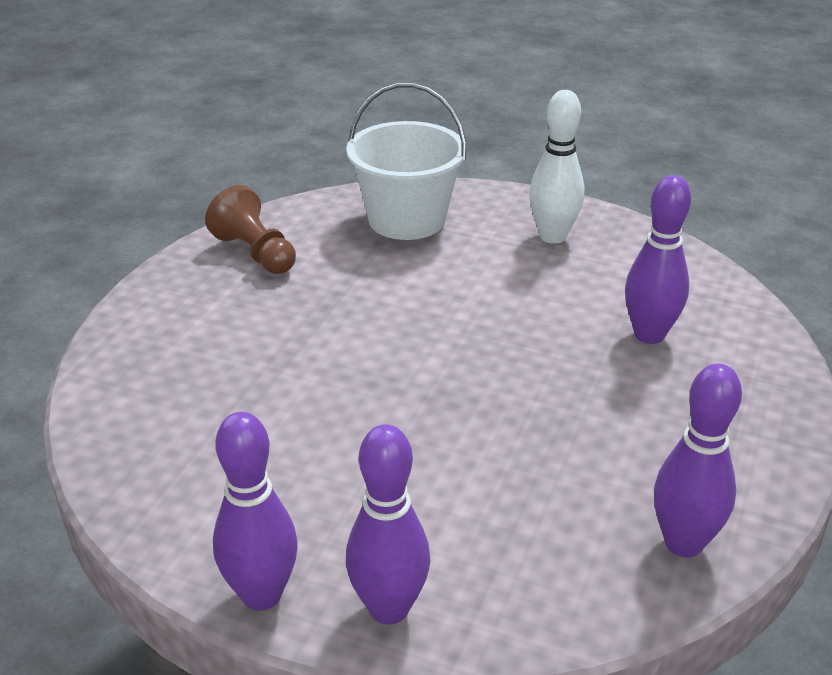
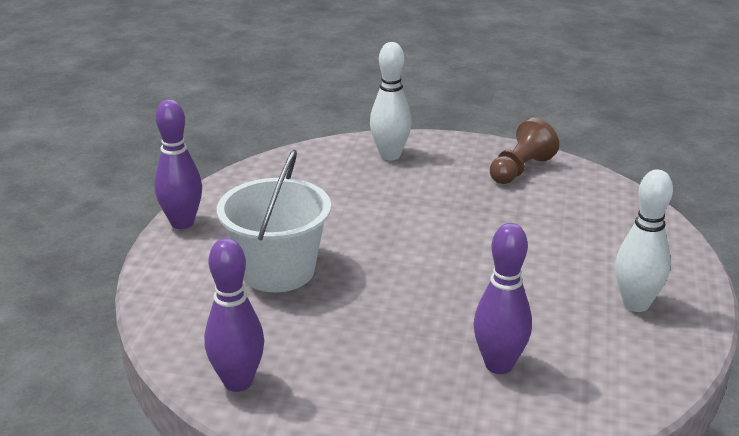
camera: 80 degrees right, 5 degrees down
(157, 349) = (390, 155): none -> white bowling pin
(389, 608) = (173, 265): purple bowling pin -> none
(406, 219) = (612, 226): white bucket -> white bucket (277, 270)

